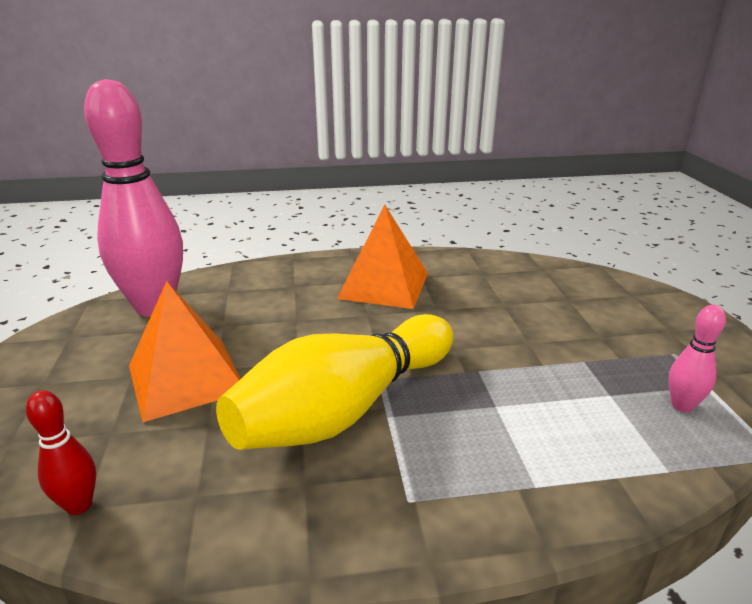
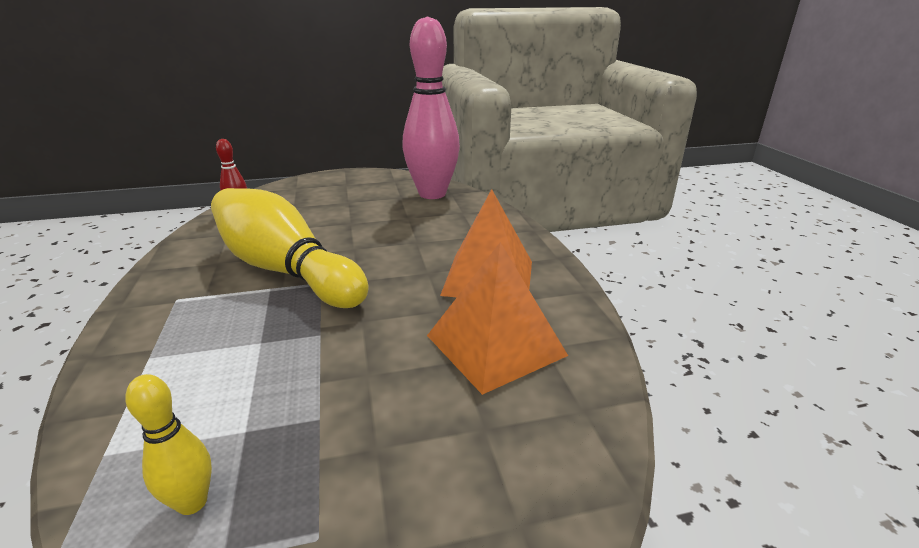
camera: 85 degrees right, 0 degrees up
(186, 378) = (341, 215): orange pyramid -> orange pyramid (495, 345)
(682, 406) = (192, 502): pink bowling pin -> yellow bowling pin

